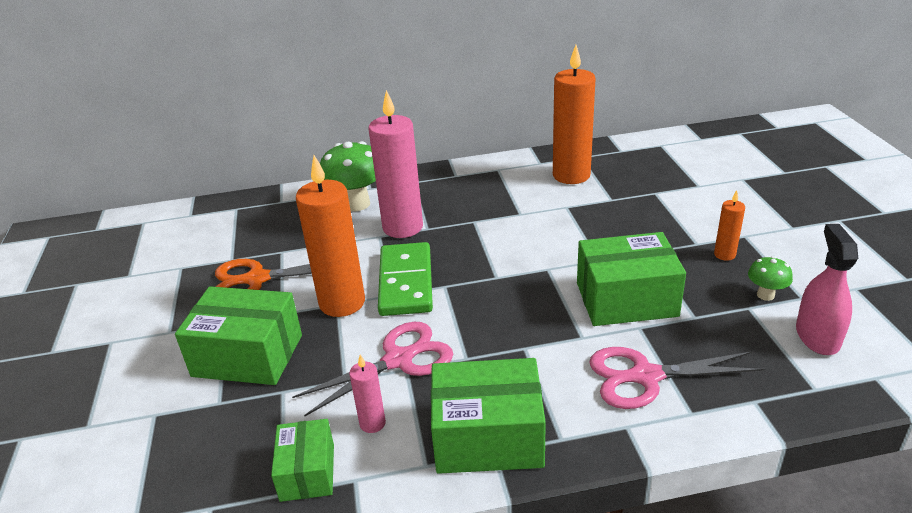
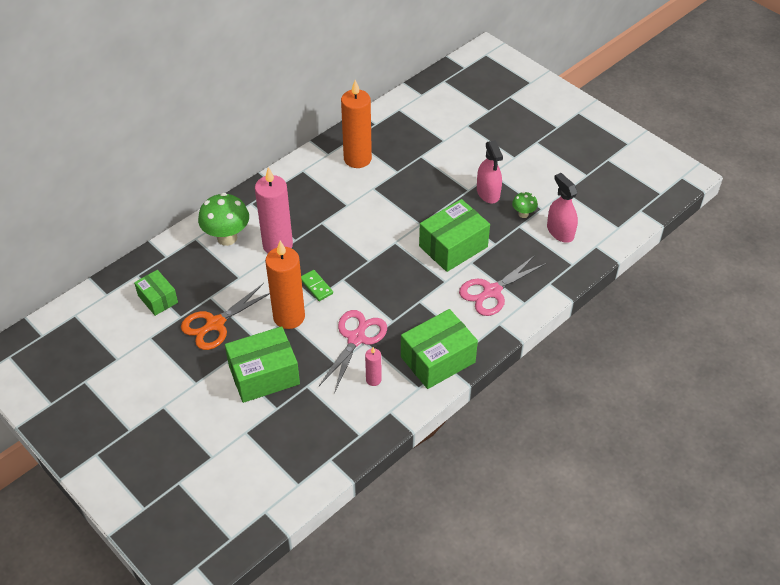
camera: 35 degrees left, 15 degrees up
(307, 472) = (363, 419): green box -> green box (158, 299)
(405, 282) = (316, 286): green domino -> green domino, size x0.50
(724, 254) = (488, 193): orange candle -> pink spray bottle

